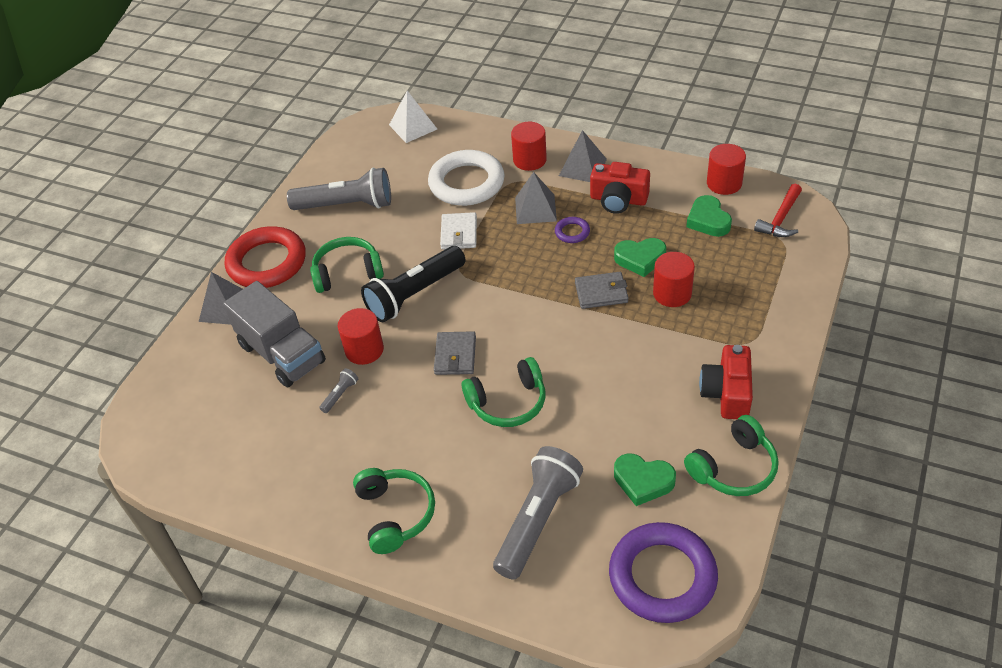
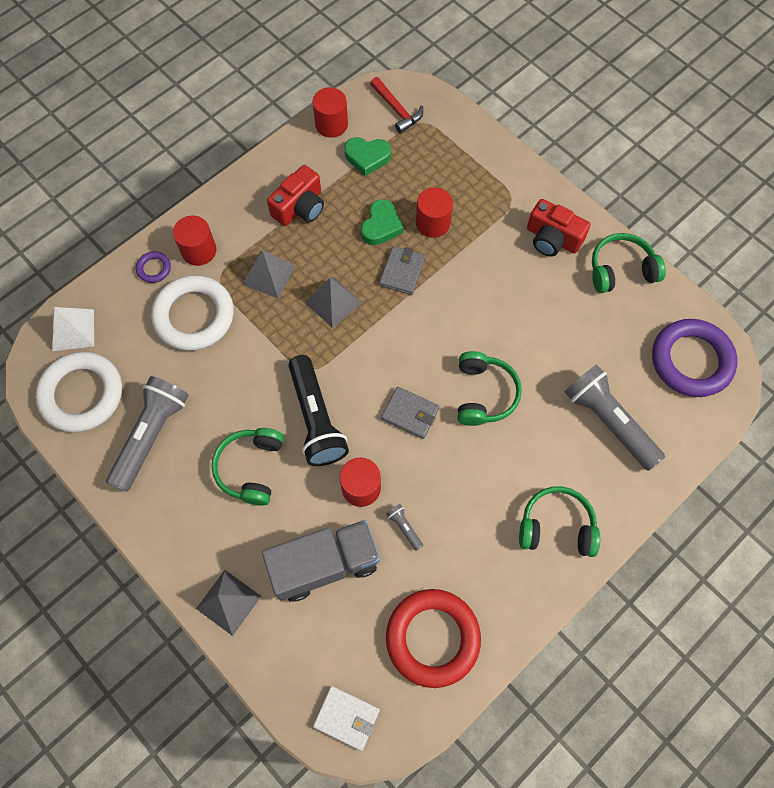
camera: 70 degrees left, 20 degrees up
(267, 262) = (187, 541): red ring -> red ring (432, 638)
(361, 155) = (82, 394): none -> white ring
(459, 233) = (259, 350): white wallet -> white wallet (346, 718)
(572, 232) = (317, 260): purple ring -> purple ring (154, 268)
(582, 167) = (239, 214): grey pyramid -> grey pyramid (333, 302)
(643, 481) = (606, 334): green heart -> none
(733, 468) = (621, 270): green headphones -> green headphones turned 90 degrees counterclockwise

